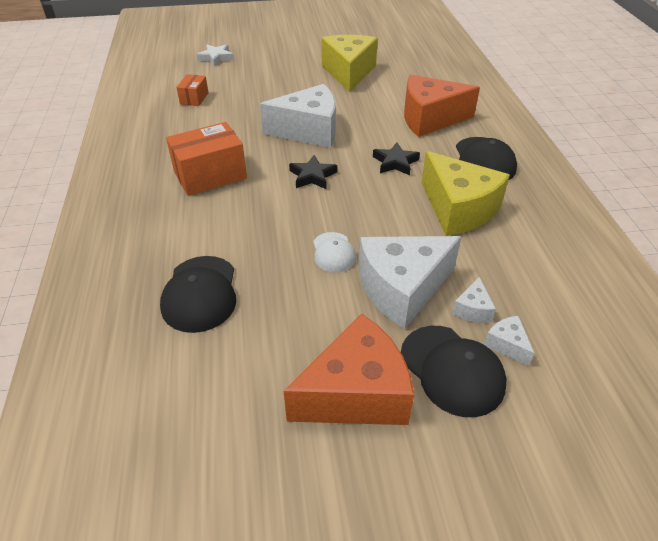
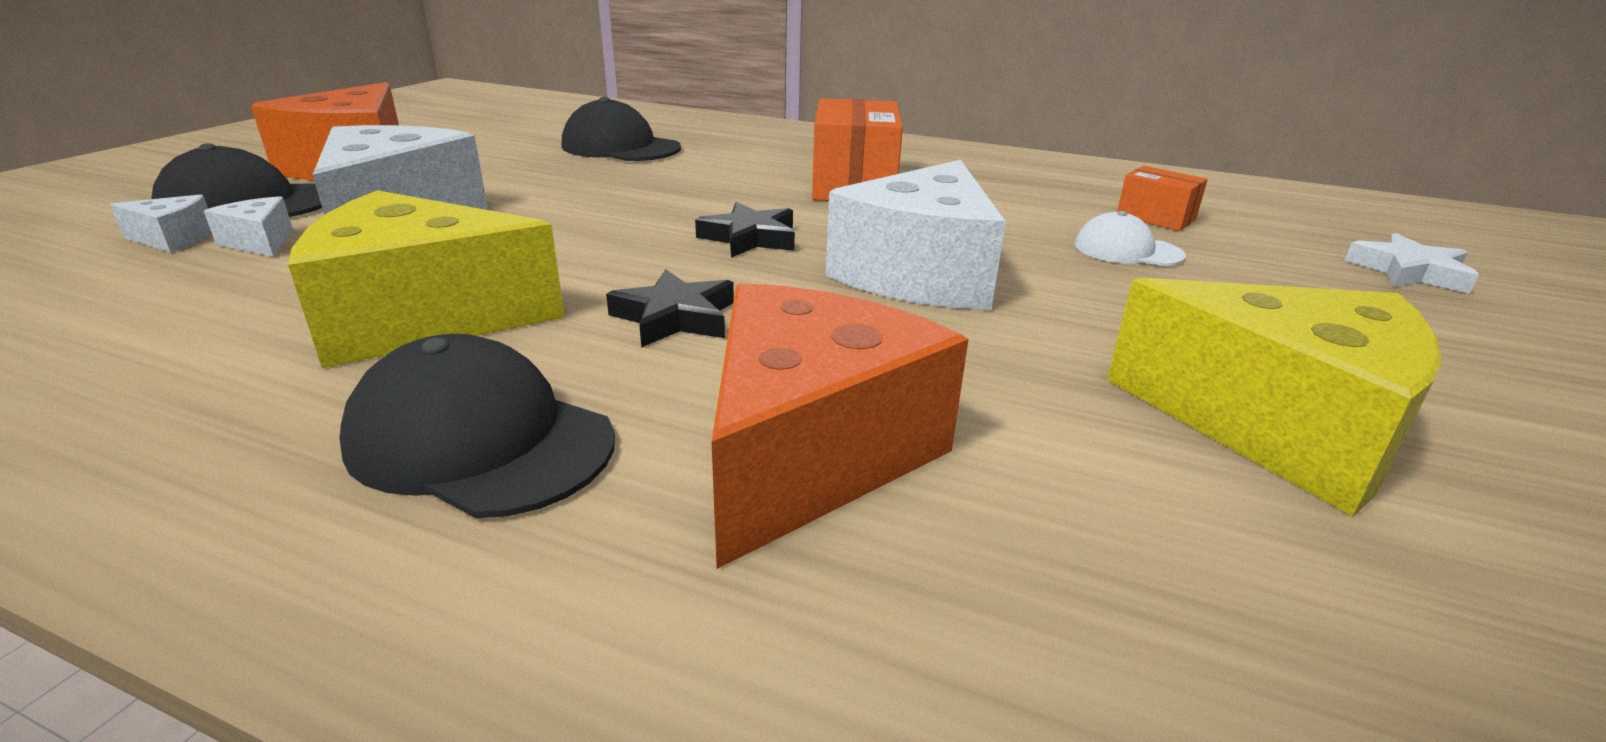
camera: 120 degrees right, 15 degrees down
(333, 252) = (548, 205): white cap -> white cap (1127, 250)

